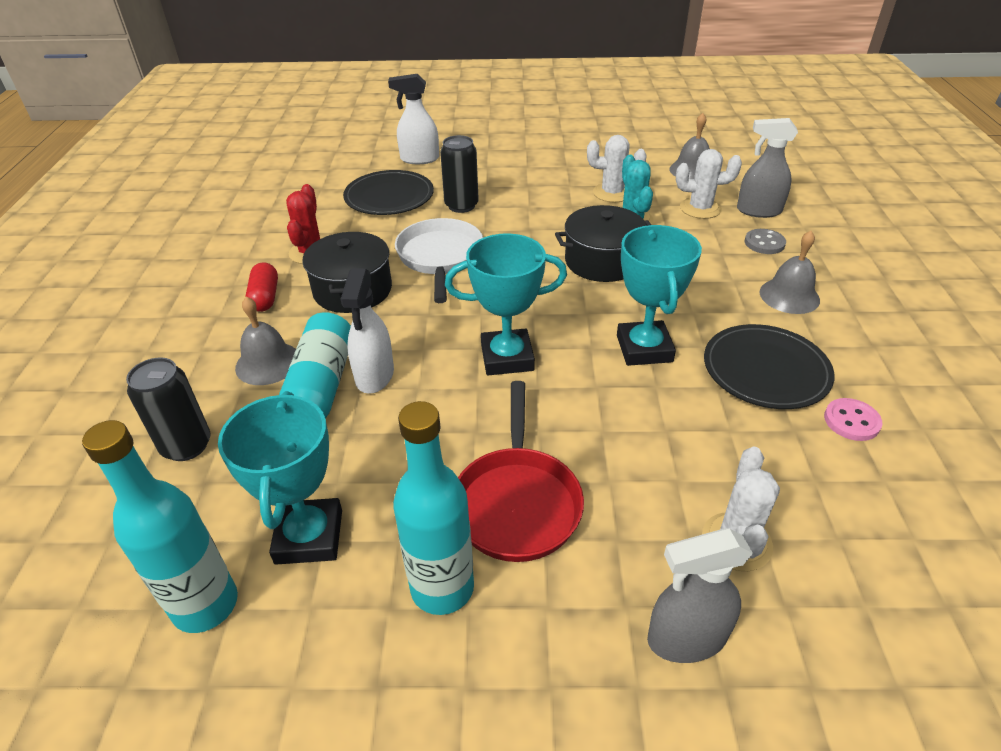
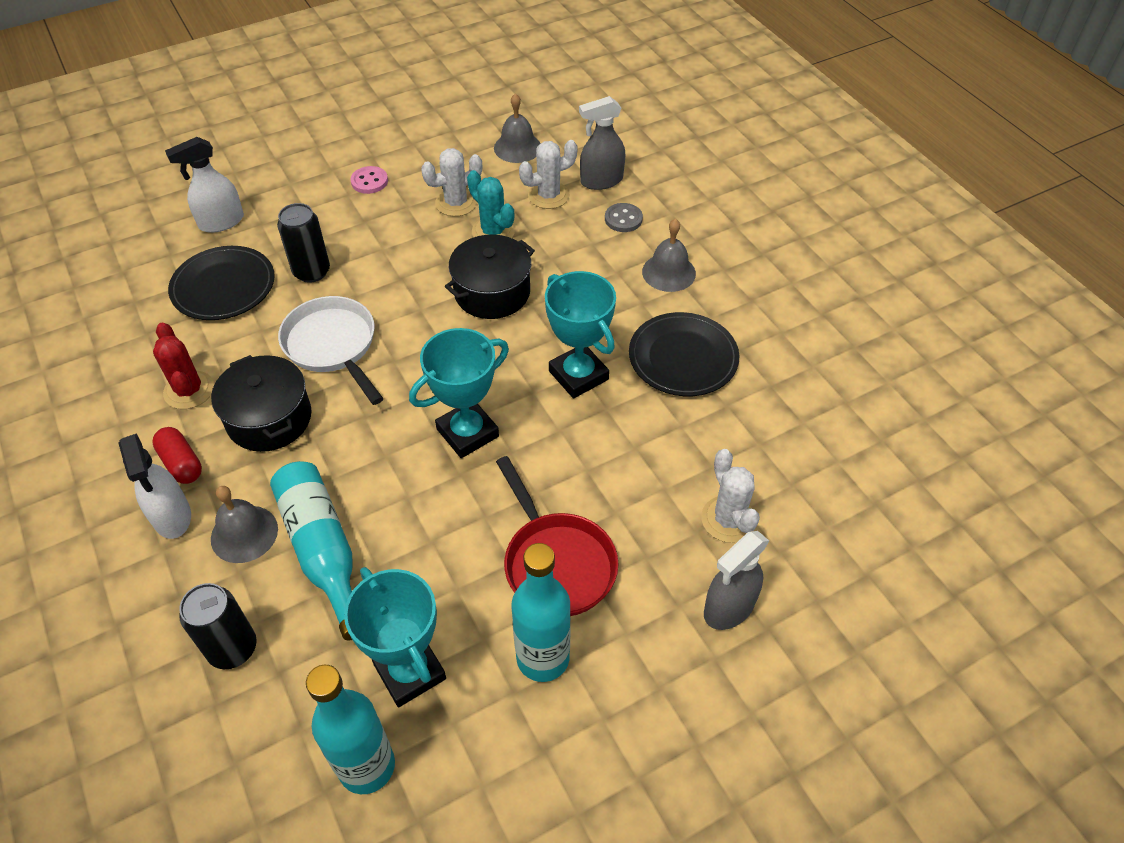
camera: 30 degrees left, 10 degrees up
(374, 376) = (359, 502): white spray bottle -> white spray bottle (172, 516)
(851, 421) = (763, 380): pink button -> pink button (369, 181)

